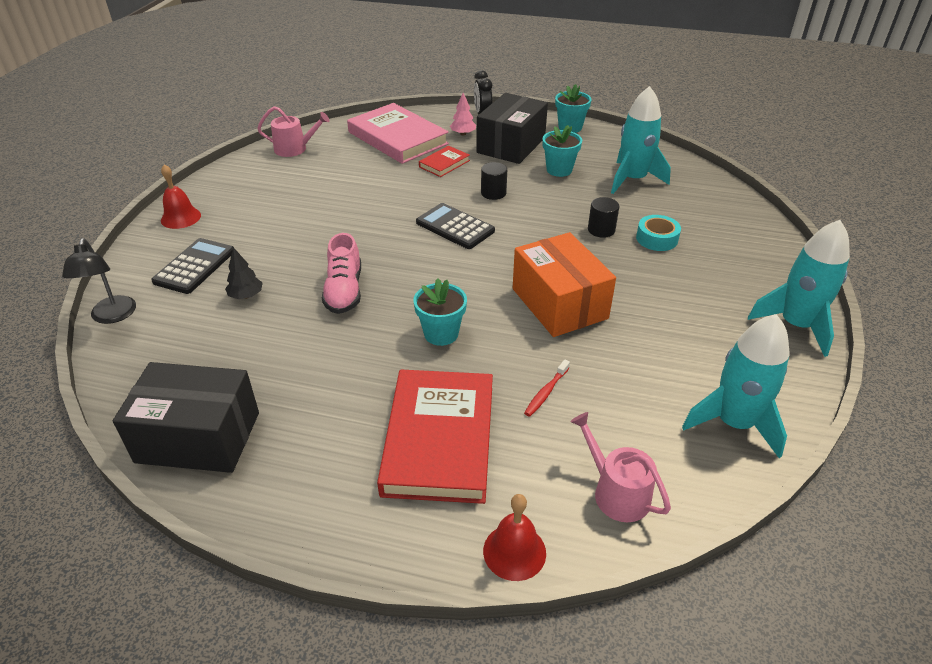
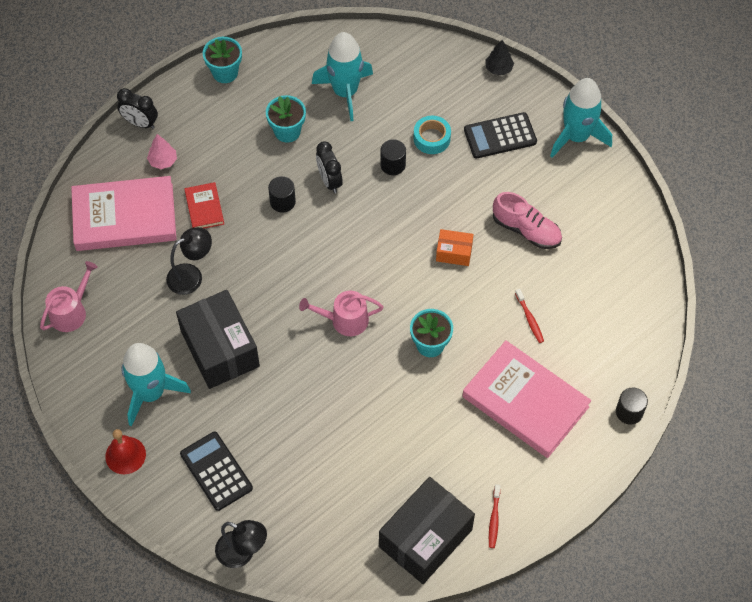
camera: 55 degrees left, 20 degrees up
(246, 296) = (287, 449): black tree -> black tree (498, 68)
(259, 487) = (494, 519): none -> red toothbrush
(344, 291) = (334, 380): pink shoe -> pink shoe (526, 230)
(377, 182) = (191, 275): none -> black lamp
(439, 439) = (525, 401): red book -> pink book
(455, 227) = (309, 259): black calculator -> black calculator (500, 136)
(511, 145) = (216, 138): black box -> black box (220, 349)
(514, 551) = (629, 412): red bell -> black cylinder
(542, 206) = (329, 181): none -> black clock
(559, 303) = (454, 252): orange box -> orange box, size x0.48
(616, 492) = (627, 336): pink watering can -> pink watering can (344, 320)
(734, 423) = (623, 239): turquoise rocket -> turquoise rocket (151, 393)

